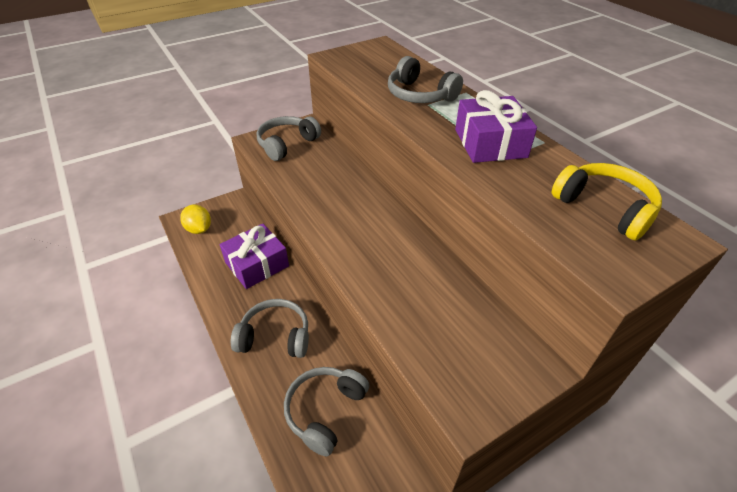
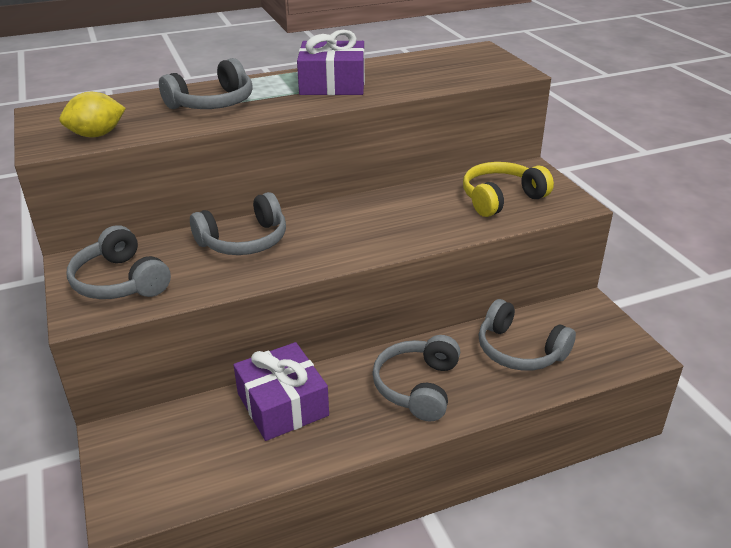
camera: 80 degrees left, 10 degrees down
(199, 229) = (166, 481): yellow lemon -> yellow lemon (97, 135)
(340, 181) = (244, 241): none -> grey headphones
(604, 208) = (442, 62): yellow headphones -> yellow headphones (501, 199)

